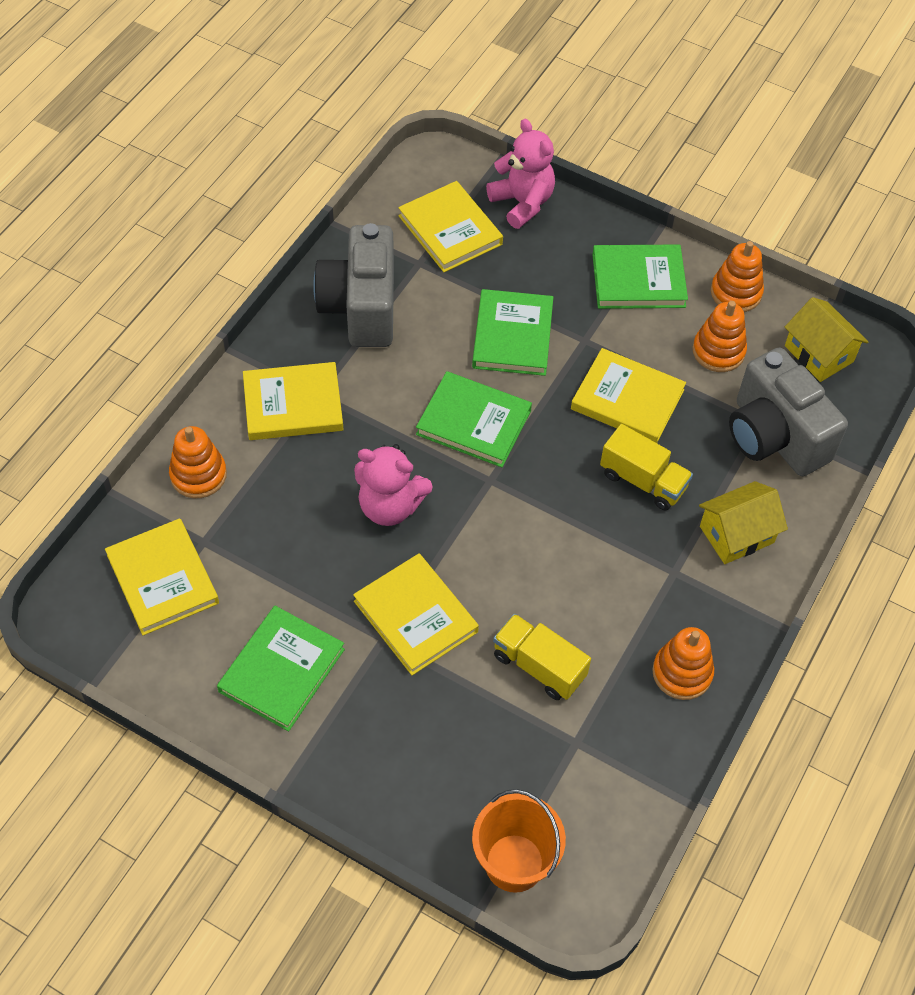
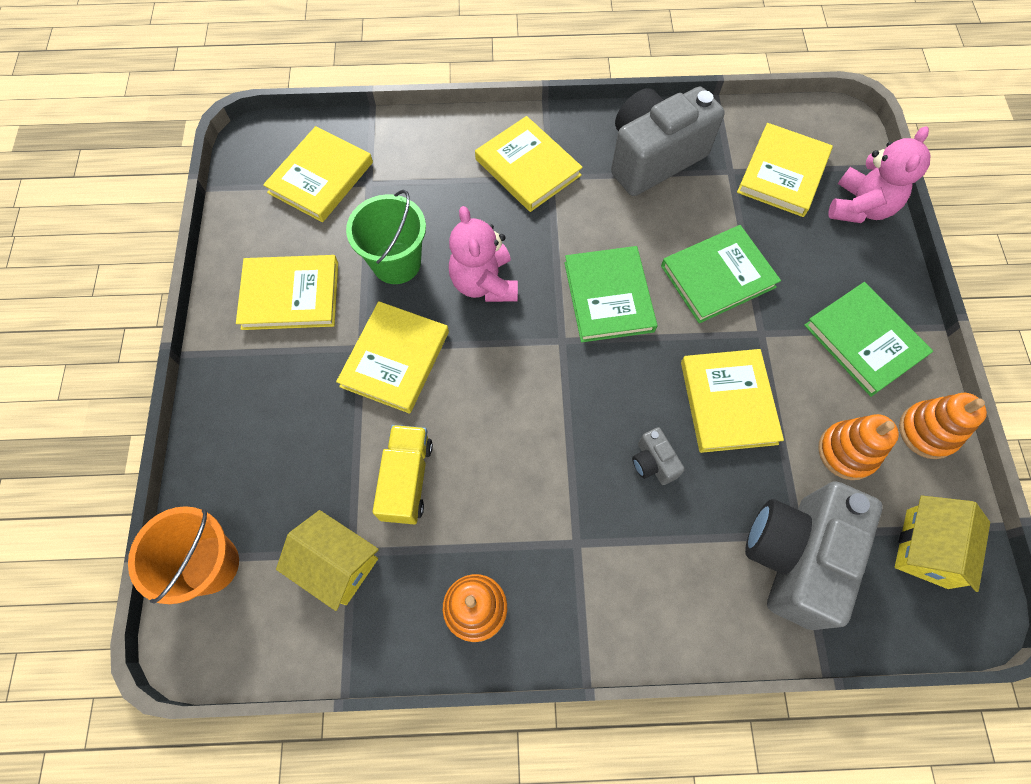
camera: 60 degrees right, 10 degrees up
(198, 475) = (422, 147): orange stacking toy -> none
(282, 670) = (290, 295): green book -> yellow book
(314, 564) = (396, 263): none -> green bucket
(643, 480) = (653, 463): yellow truck -> grey camera
(736, 534) = (657, 579): yellow house -> yellow house (337, 564)

